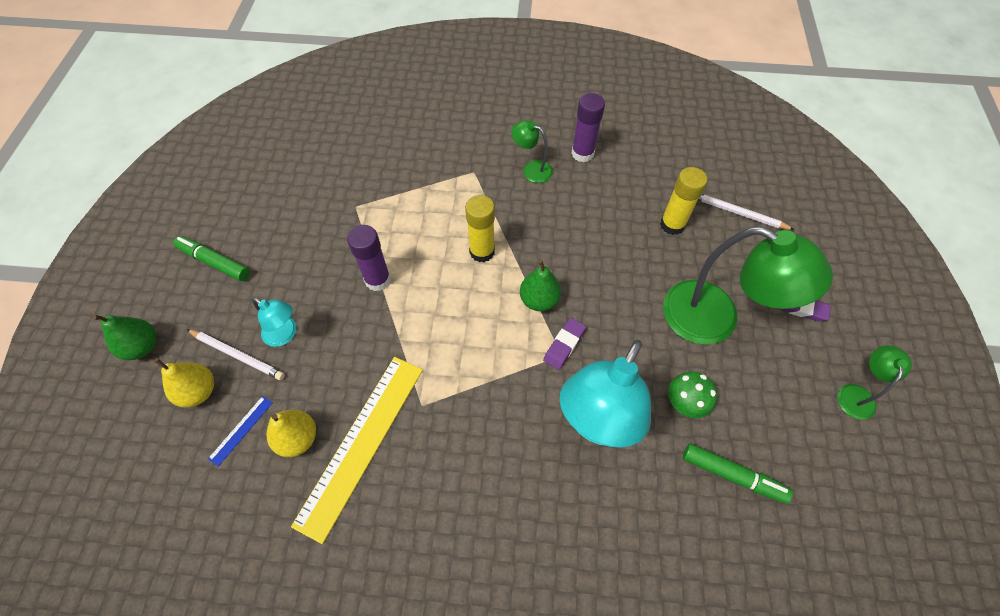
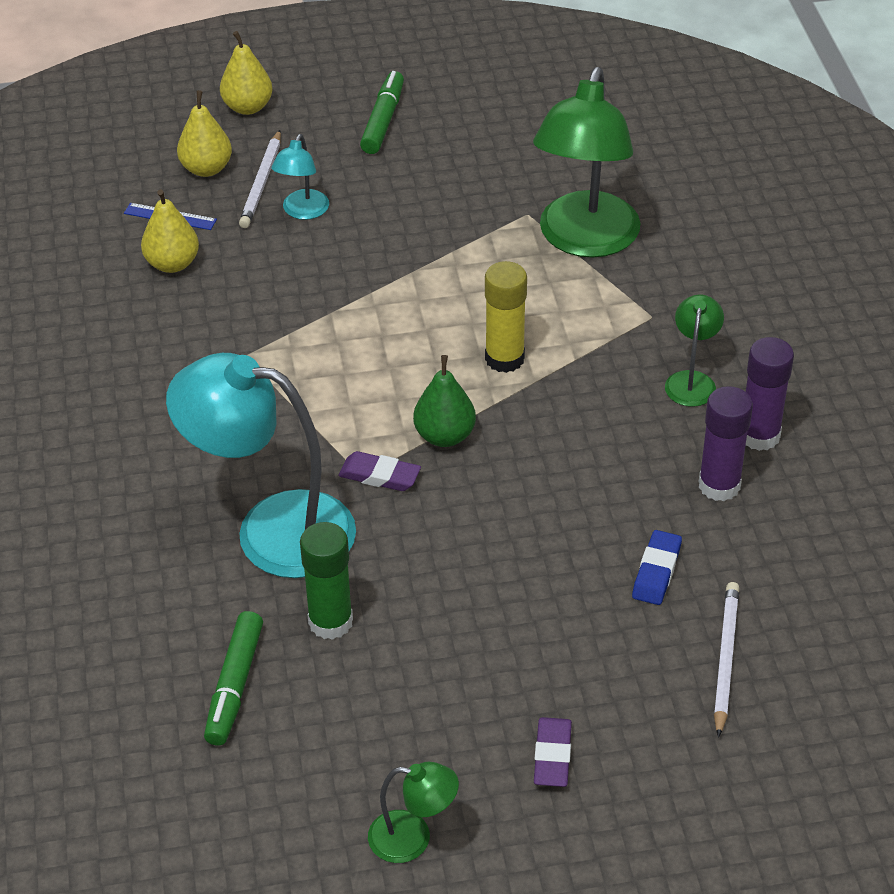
camera: 75 degrees right, 15 degrees down
(142, 347) = (248, 107): green pear -> yellow pear
(361, 443) = (181, 316): yellow ruler -> none
(377, 280) = (414, 268): purple glue stick -> purple glue stick (719, 485)
(672, 225) = (656, 571): yellow glue stick -> blue eraser
(685, 403) = (330, 622): green mushroom -> green glue stick
(715, 320) = (487, 645): green lamp -> green lamp (584, 240)

